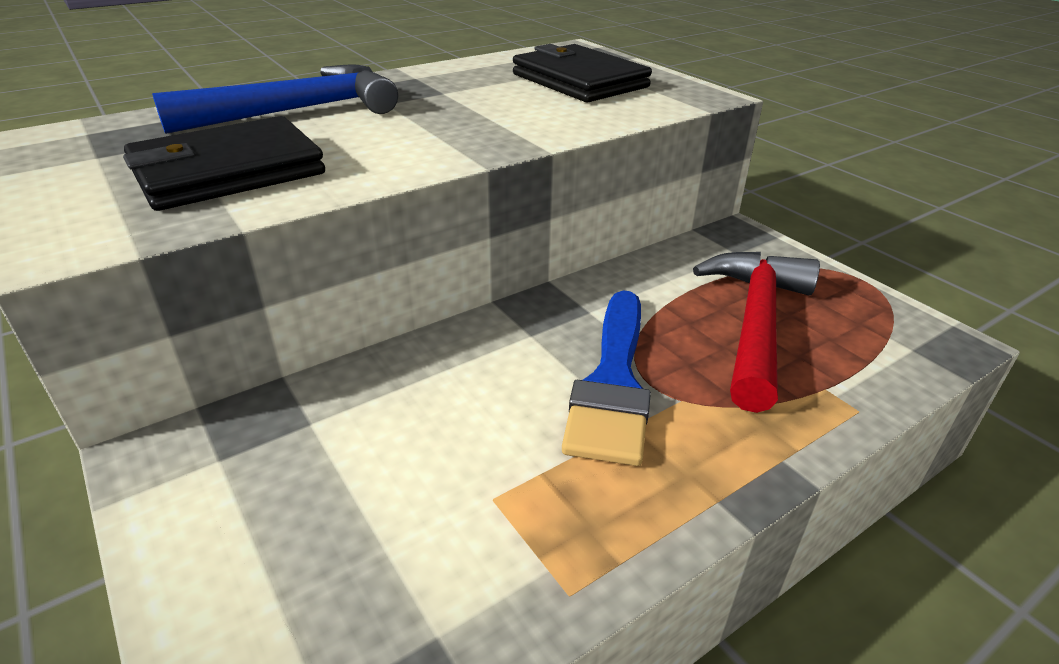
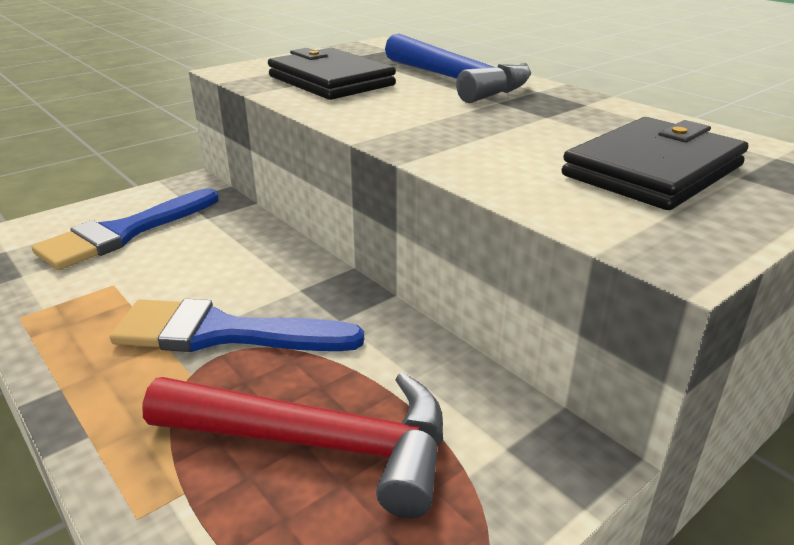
camera: 85 degrees right, 5 degrees down
(325, 515) = (124, 233): none -> blue brush

